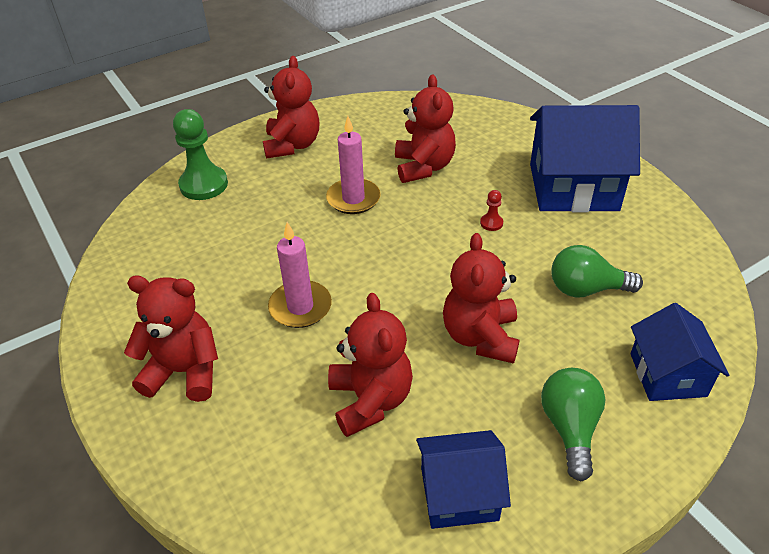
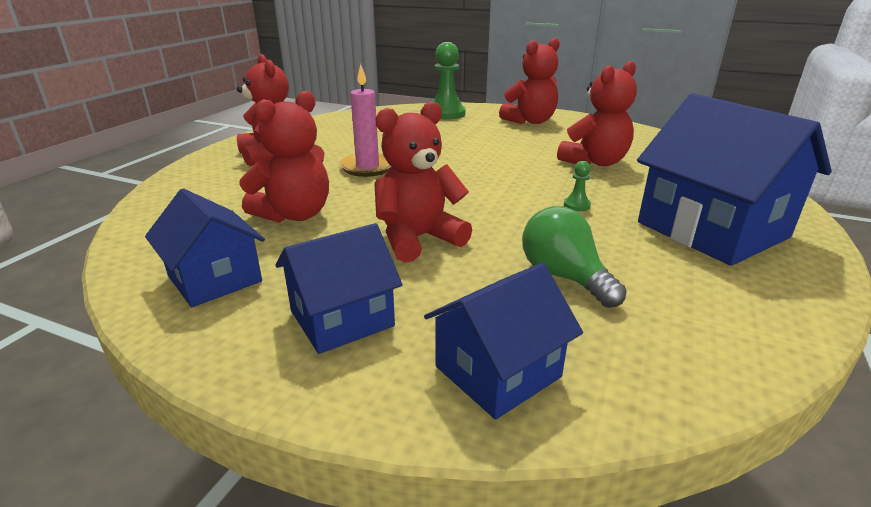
camera: 55 degrees right, 15 degrees down
(353, 199) = (509, 151): pink candle -> none
(491, 223) = (576, 205): red pawn -> green pawn
(570, 428) = (342, 318): green light bulb -> blue house

